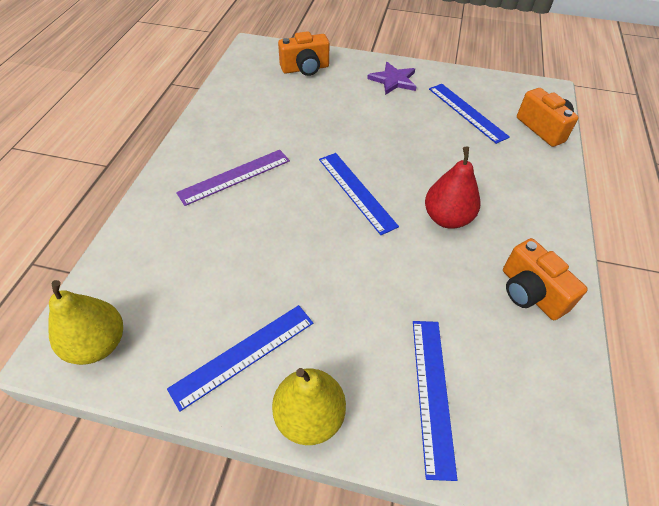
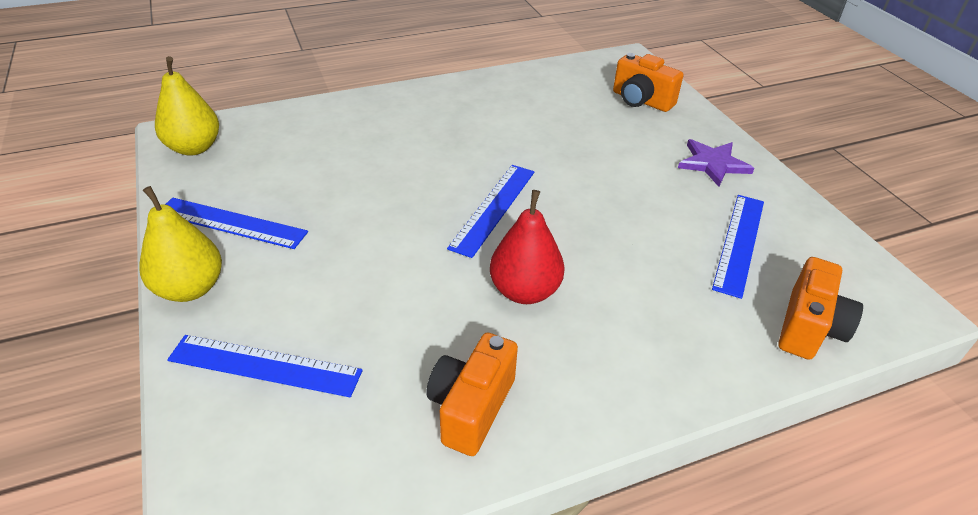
camera: 55 degrees right, 10 degrees down
(235, 177) = (432, 129): purple ruler -> none
(432, 393) = (265, 365): blue ruler -> blue ruler turned 45 degrees clockwise

